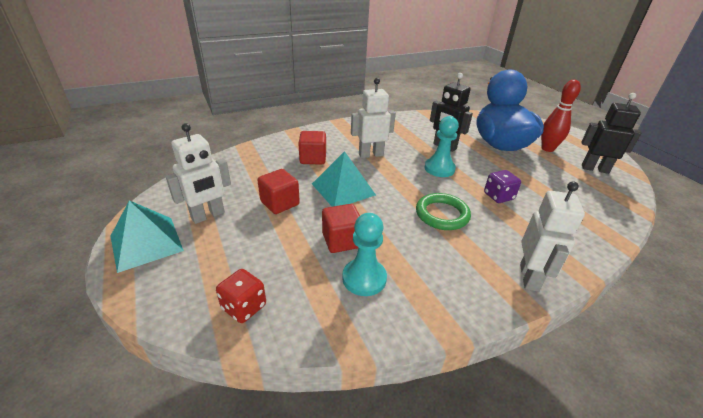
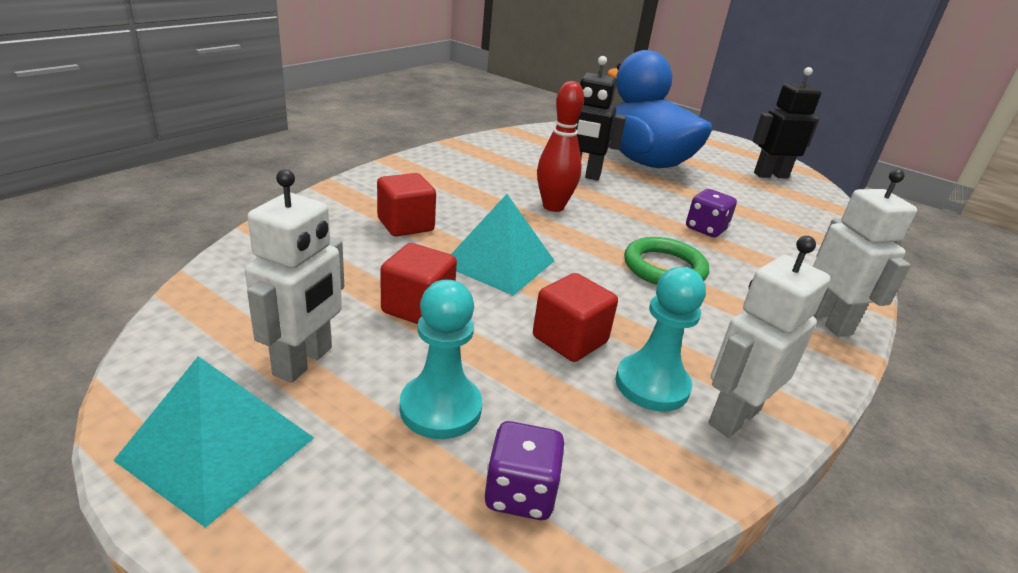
camera: 30 degrees left, 5 degrees down
(244, 307) = (520, 493): red dice -> purple dice
(370, 155) = (491, 203): white robot -> white robot (733, 416)
(439, 169) = (603, 206): turquoise pawn -> turquoise pawn (440, 408)
(547, 149) = (702, 159): red bowling pin -> red bowling pin (553, 207)

